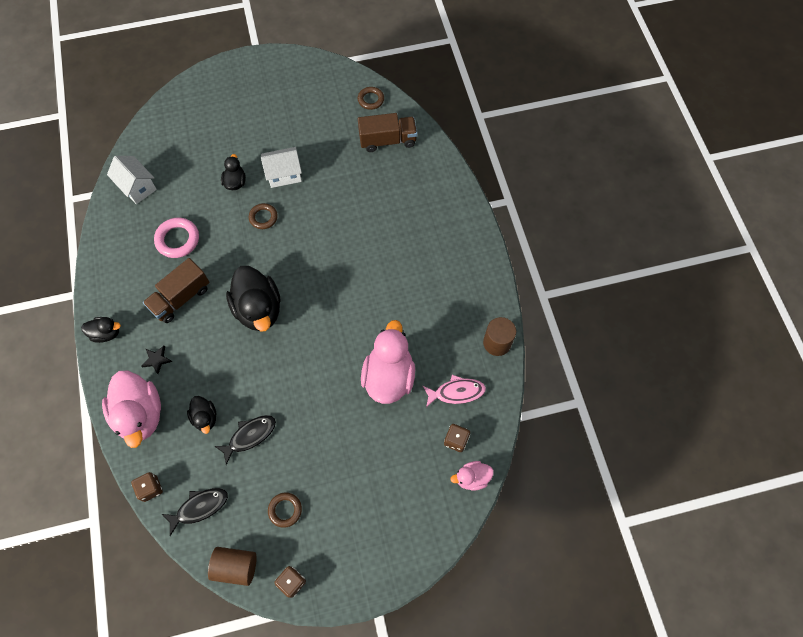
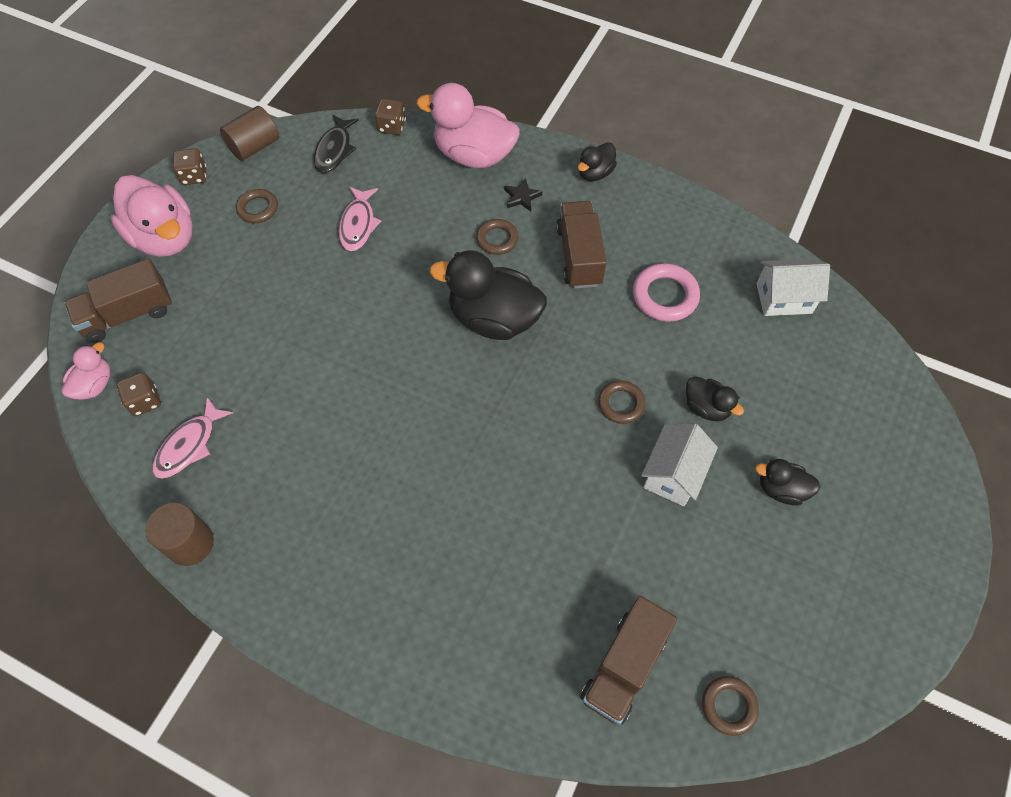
camera: 130 degrees right, 5 degrees down
(201, 349) = (497, 239): none -> brown ring
(205, 417) = (416, 201): black duck -> black duck (781, 489)
(250, 436) = (358, 224): black fish -> pink fish
(389, 376) = (282, 390): pink duck -> pink duck (165, 238)
(419, 509) = (128, 314): none -> brown truck

